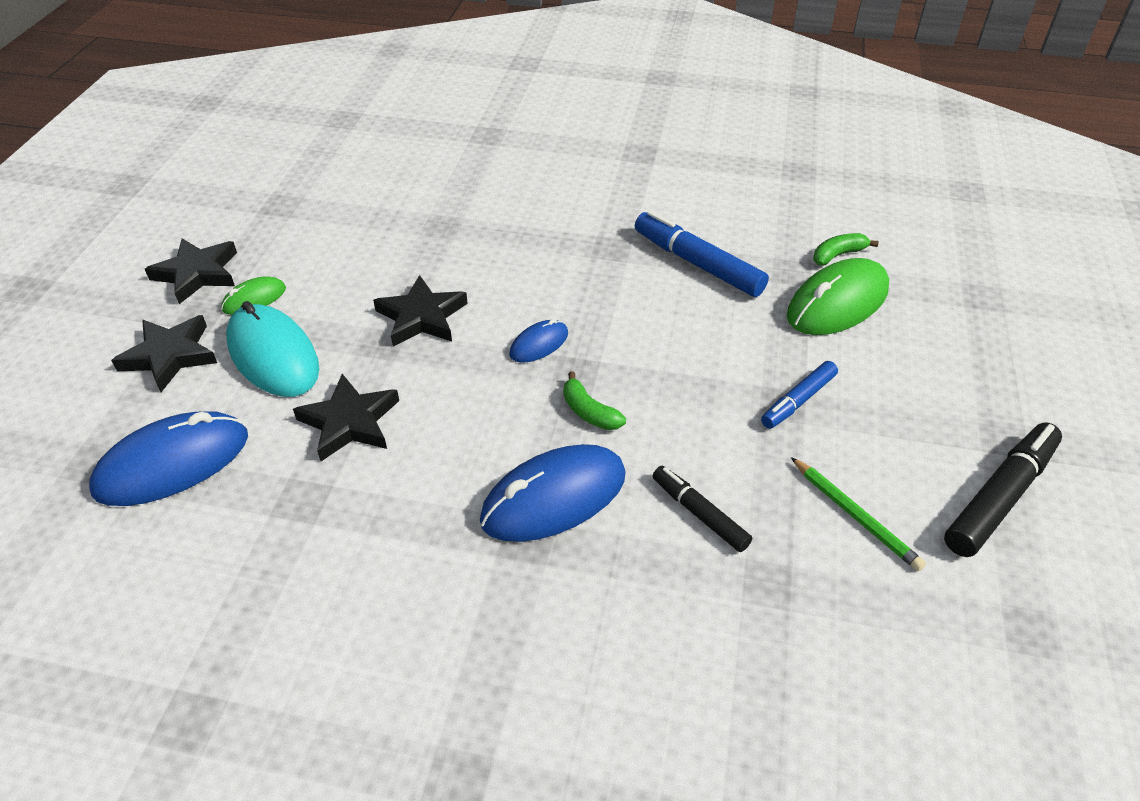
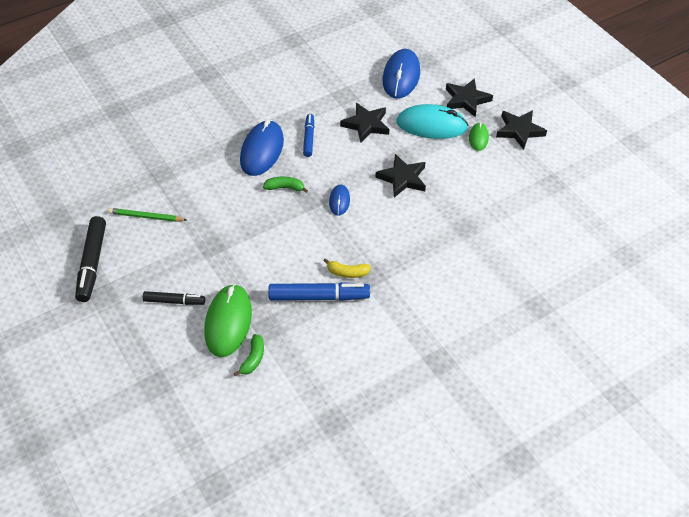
camera: 135 degrees right, 5 degrees up
(634, 265) = (347, 272): none -> yellow banana
(699, 513) = (205, 179): black marker -> black marker (174, 301)
(798, 401) = (205, 251): blue marker -> blue marker (308, 138)

